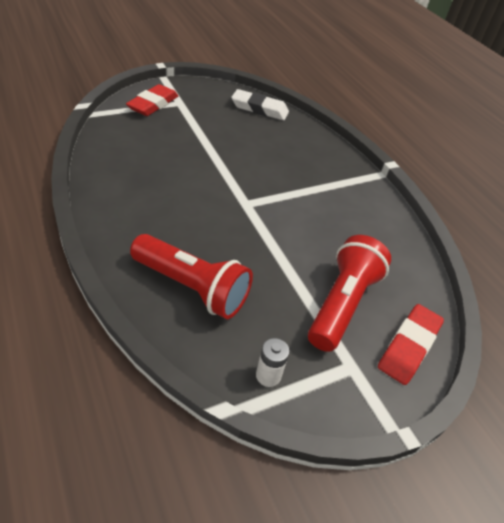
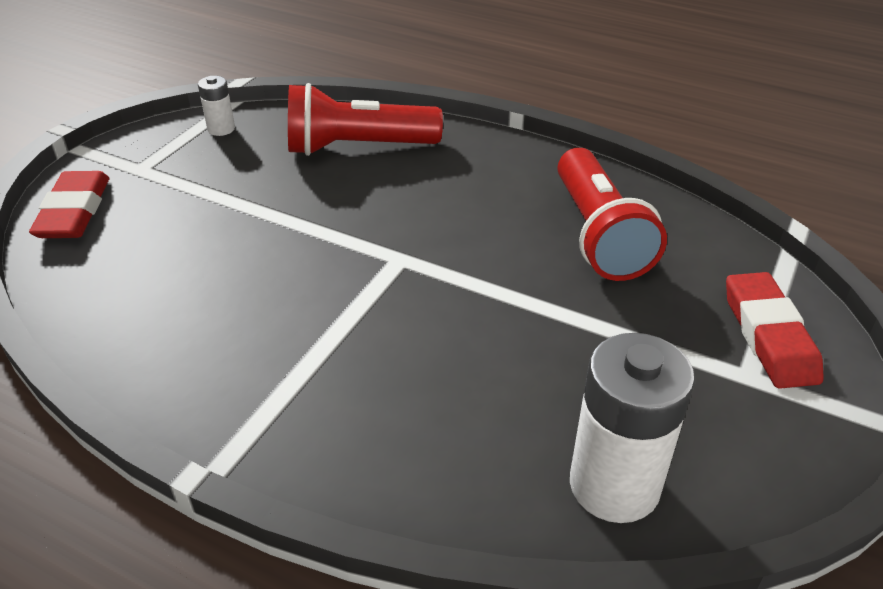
camera: 150 degrees right, 5 degrees down
(259, 109) = (614, 485): white eraser -> white battery
(342, 303) = (177, 212): red flashlight -> red flashlight (598, 234)

